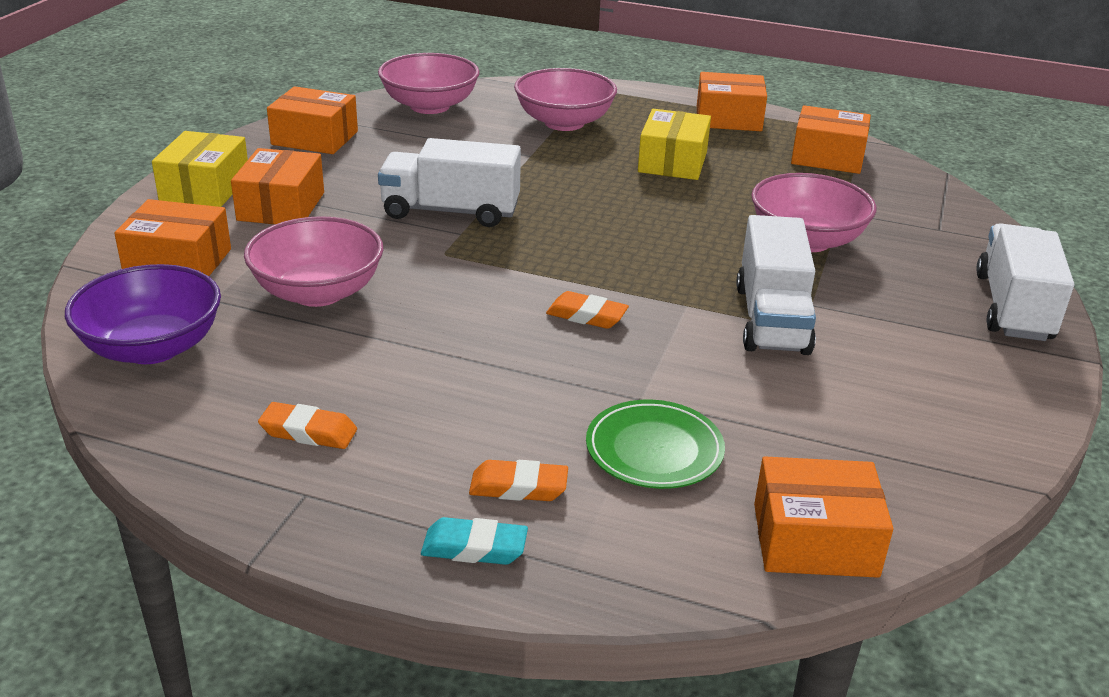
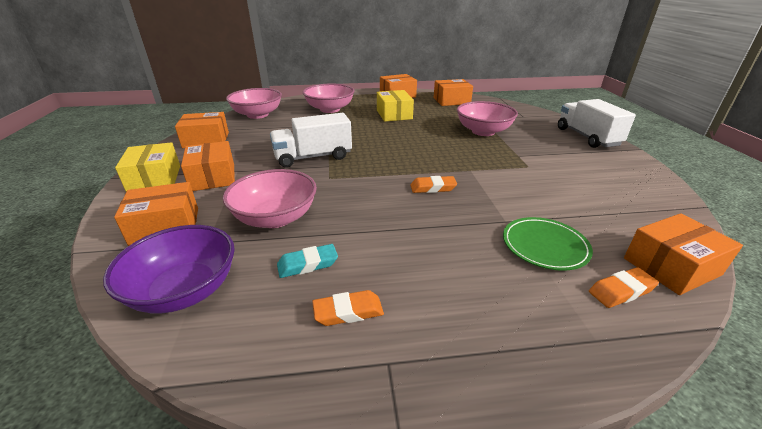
camera: 25 degrees left, 0 degrees up
(474, 548) = (532, 353): turquoise eraser -> turquoise eraser (307, 264)
(518, 487) = (508, 297): orange eraser -> orange eraser (621, 291)
(771, 319) = (512, 166): white truck -> none

